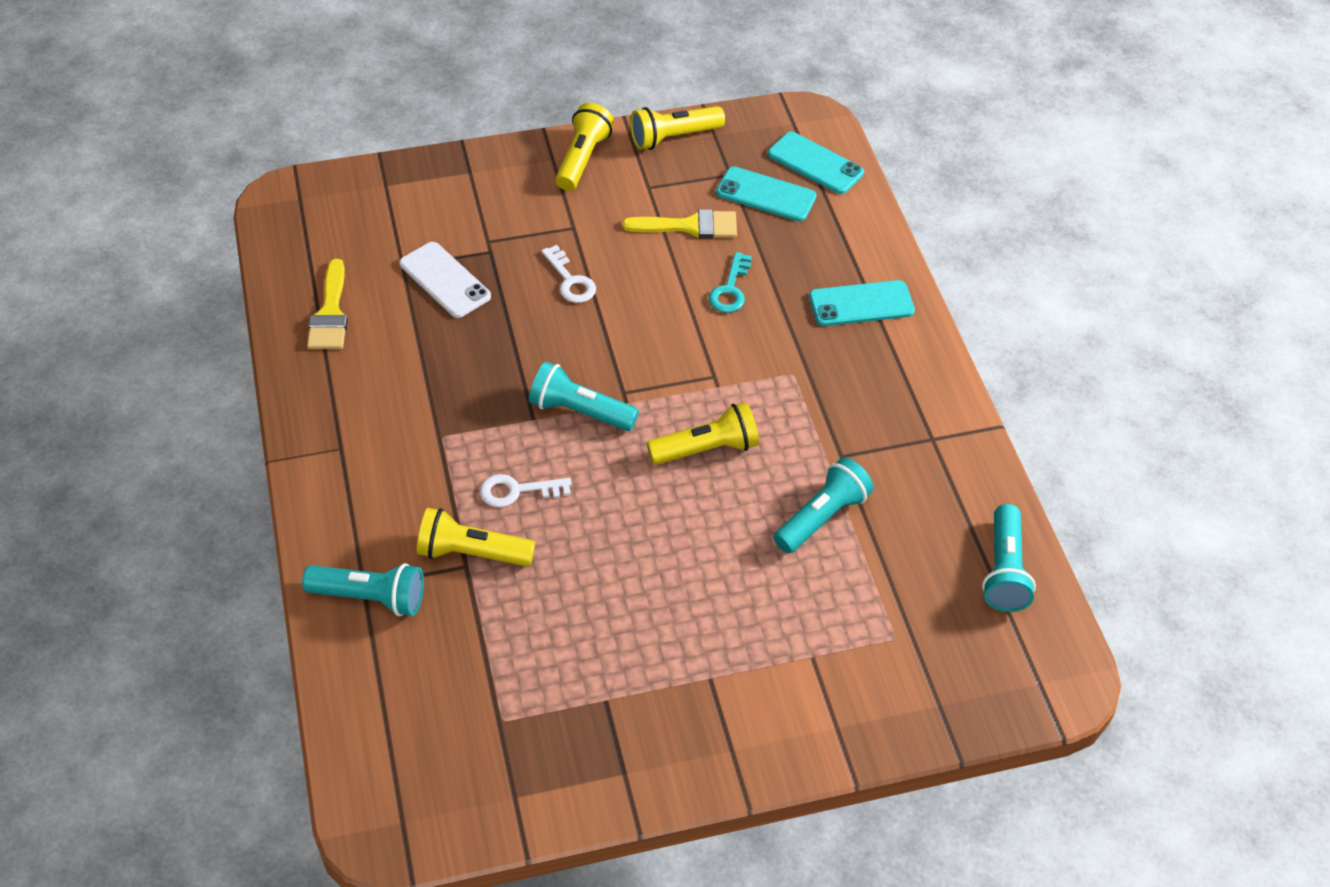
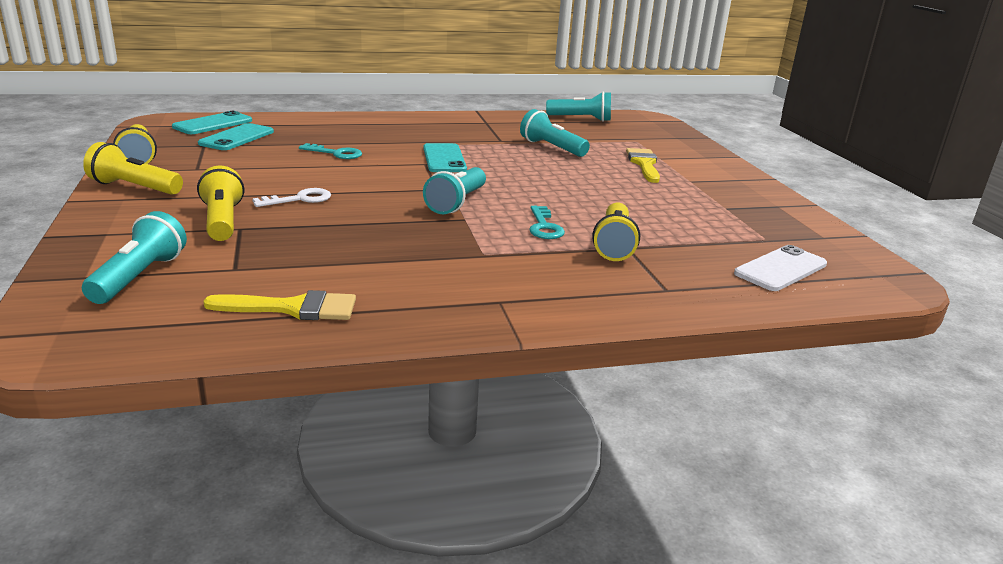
camera: 90 degrees left, 25 degrees down
(370, 597) = (678, 286): turquoise flashlight -> turquoise flashlight (139, 277)
(445, 280) = (270, 248): white phone -> white phone (780, 269)
(517, 491) = (544, 227): white key -> turquoise key
(689, 226) = (257, 159): yellow brush -> yellow brush (644, 164)
(706, 449) = (496, 169): yellow flashlight -> yellow flashlight (222, 221)
(861, 304) = (366, 125): turquoise phone -> turquoise phone (444, 159)

